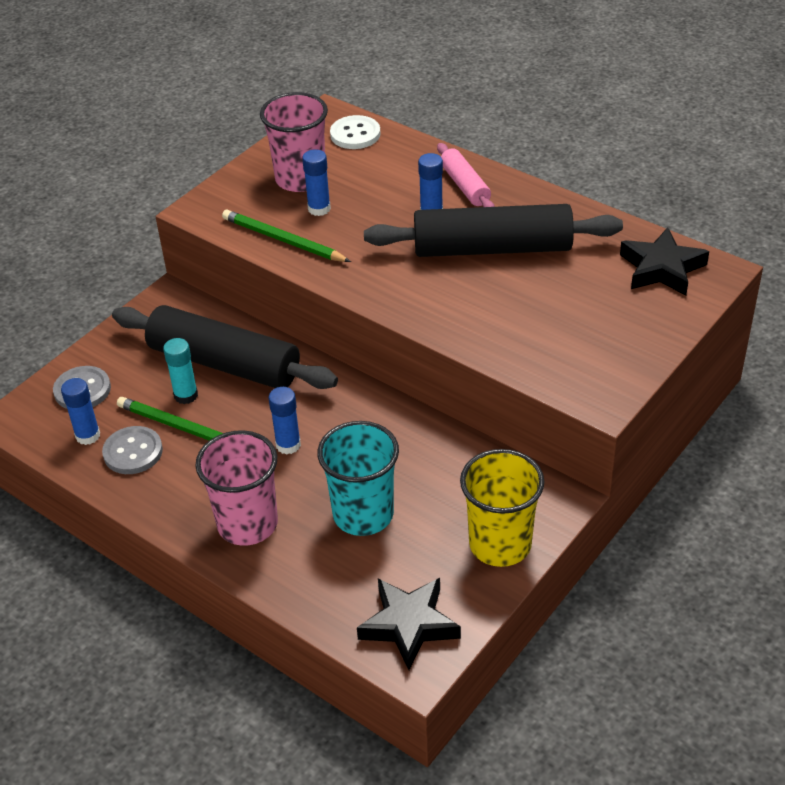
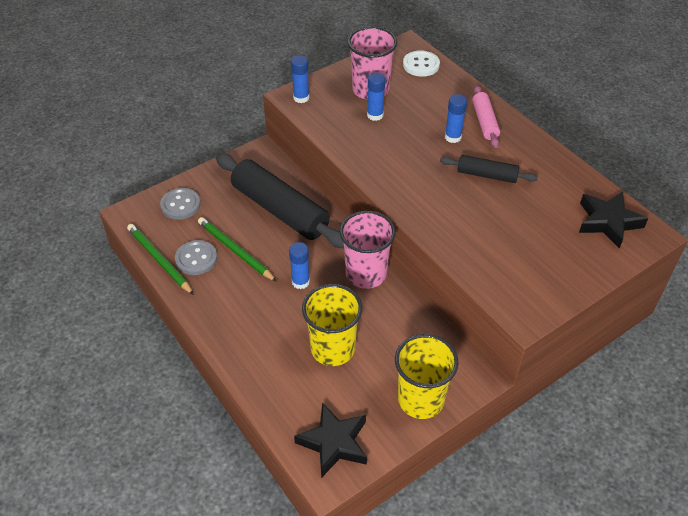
camera: 15 degrees right, 5 degrees up
(88, 436) = (172, 239): blue glue stick -> blue glue stick (301, 98)
(186, 395) = (246, 227): turquoise glue stick -> none
(247, 524) = (252, 333): pink cup -> pink cup (366, 274)
(283, 240) = (341, 133): green pencil -> green pencil (159, 260)
(363, 514) = (332, 349): turquoise cup -> yellow cup
(492, 249) = (487, 175): black rolling pin -> black rolling pin, size x0.51

